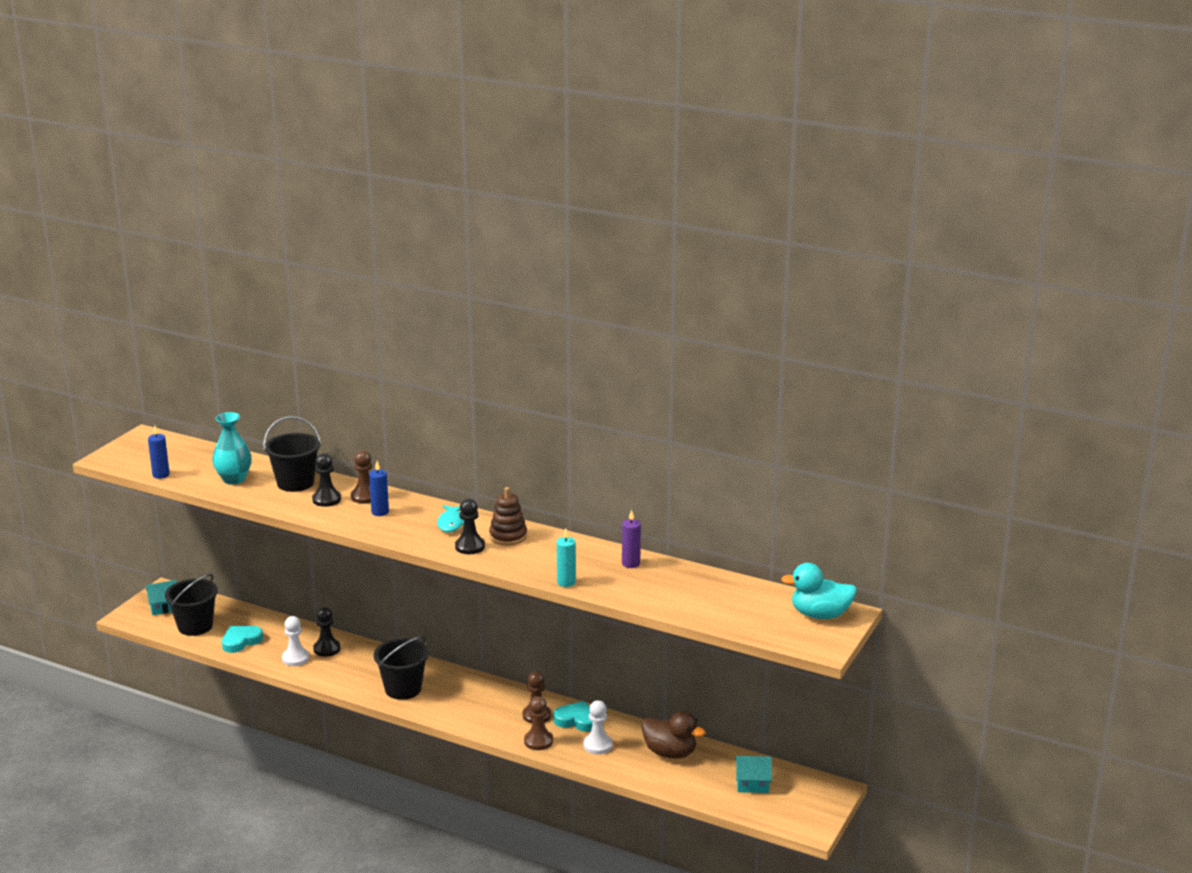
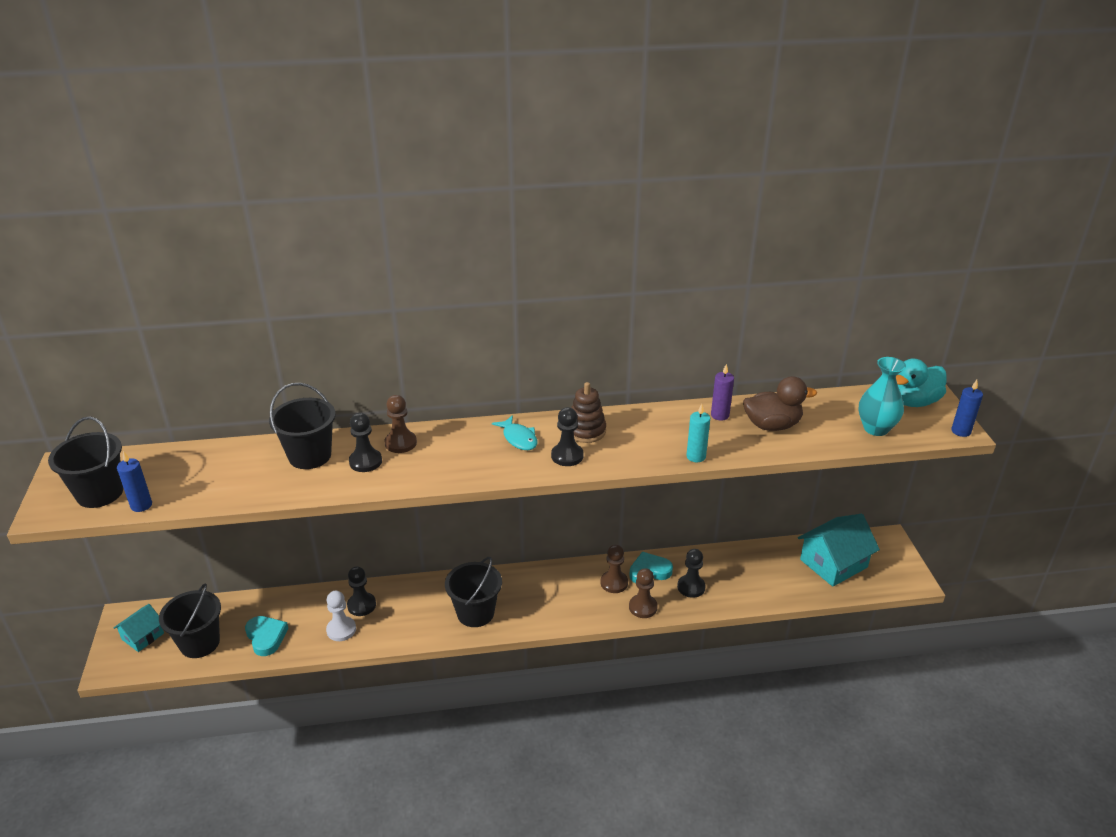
camera: 35 degrees left, 10 degrees up
(145, 459) = (100, 493): none -> black bucket
(234, 479) = (236, 477): turquoise vase -> turquoise vase (876, 428)
(241, 641) = (266, 637): turquoise heart -> turquoise heart turned 135 degrees clockwise
(380, 512) = (436, 454): blue candle -> blue candle (961, 431)
(597, 745) = (691, 587): white pawn -> black pawn
(670, 753) = (749, 566): brown duck -> brown duck (772, 425)
(752, 783) = (833, 563): turquoise house -> turquoise house, size x1.77

